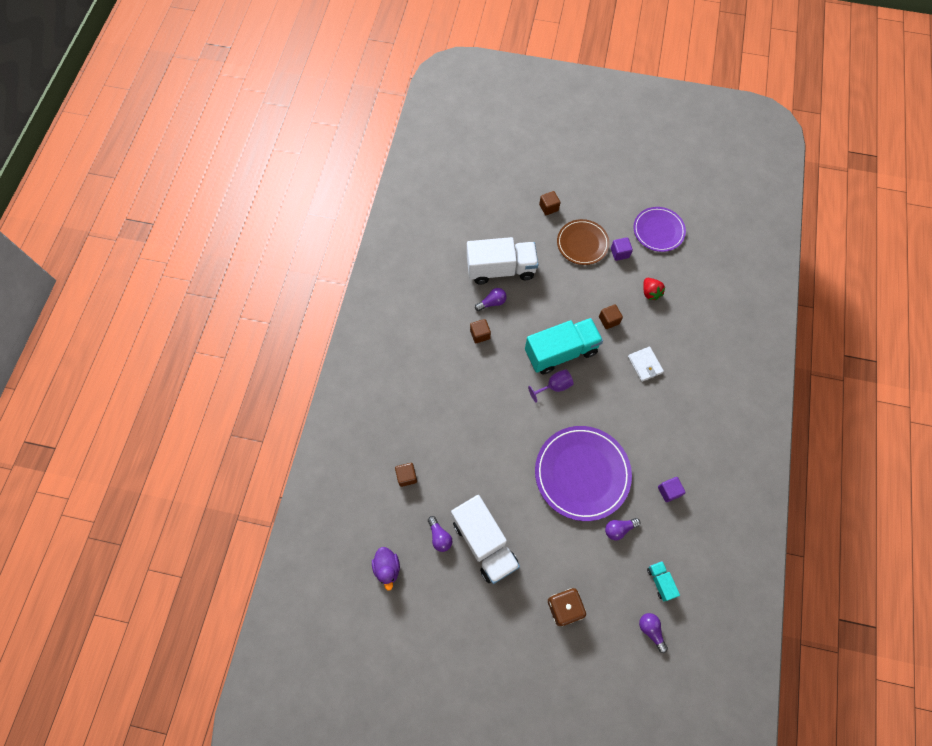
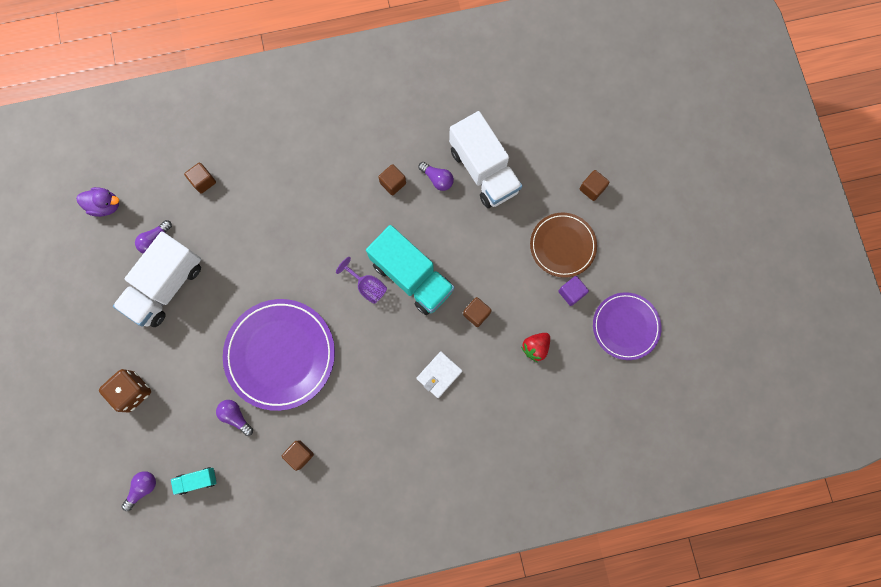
camera: 65 degrees right, 10 degrees up
(387, 568) = (105, 205): purple duck -> purple duck turned 135 degrees counterclockwise
(660, 581) = (197, 480): turquoise truck -> turquoise truck turned 150 degrees counterclockwise
(669, 491) = (300, 454): purple cube -> brown cube

